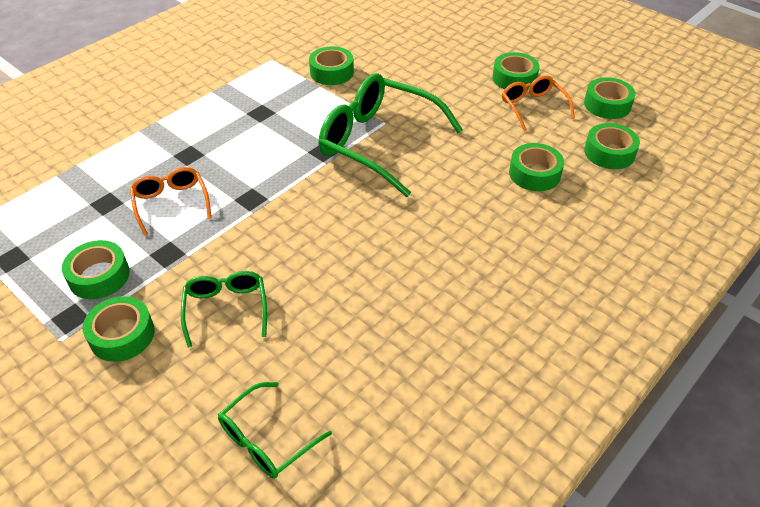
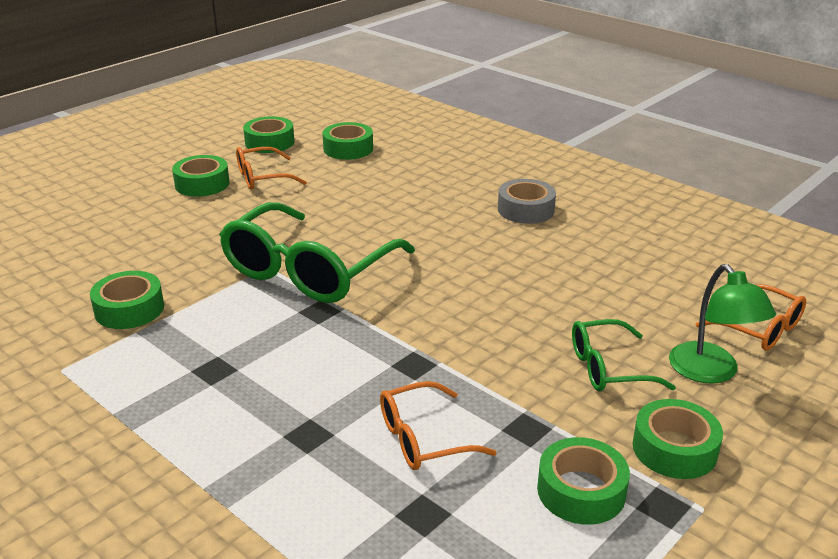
camera: 90 degrees left, 15 degrees down
(207, 380) = (711, 372): none -> green lamp
(267, 439) = (759, 328): green glasses -> orange glasses
(499, 278) = (525, 210): none -> grey tape
(534, 174) = (377, 184): green tape -> none

